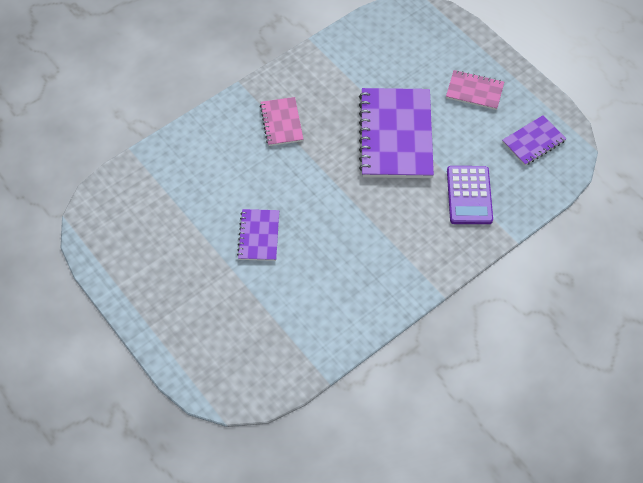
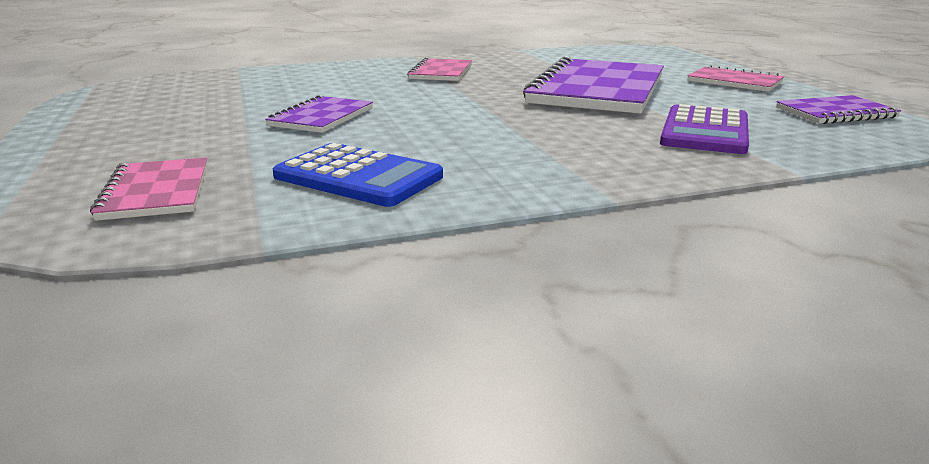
camera: 20 degrees right, 35 degrees down
(248, 353) = (156, 192): none -> pink notebook
(326, 308) = (358, 177): none -> blue calculator

